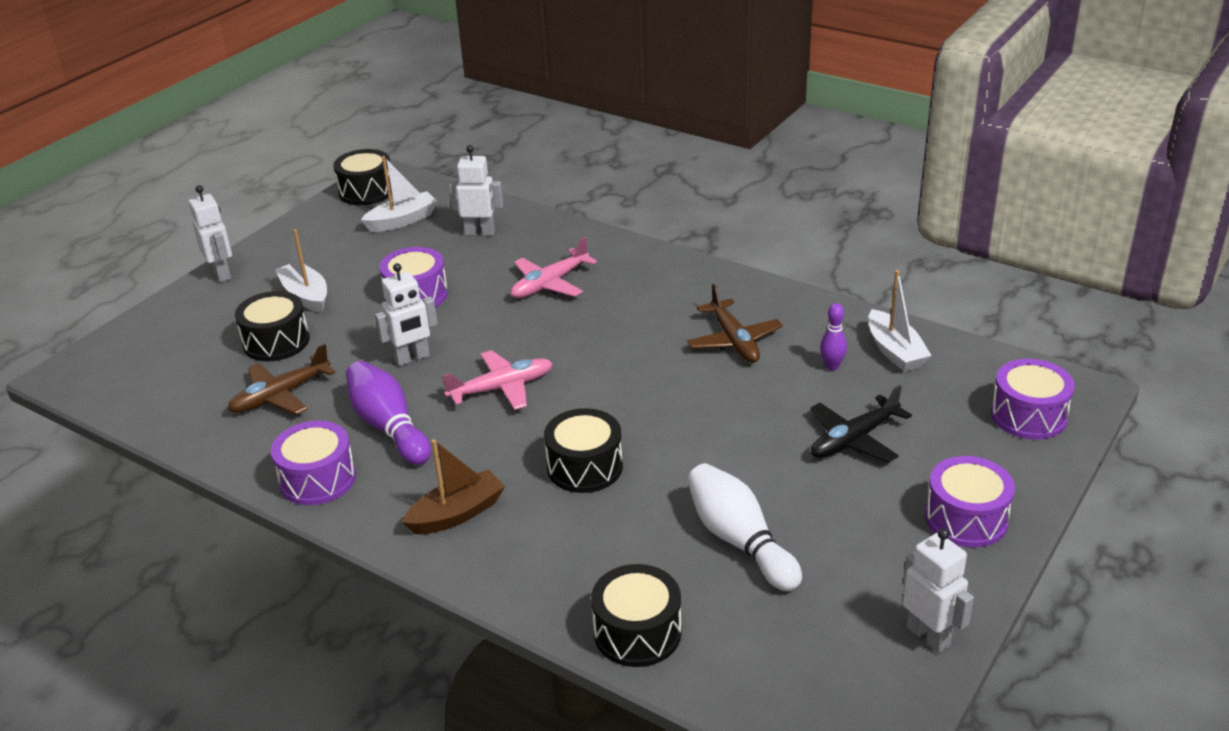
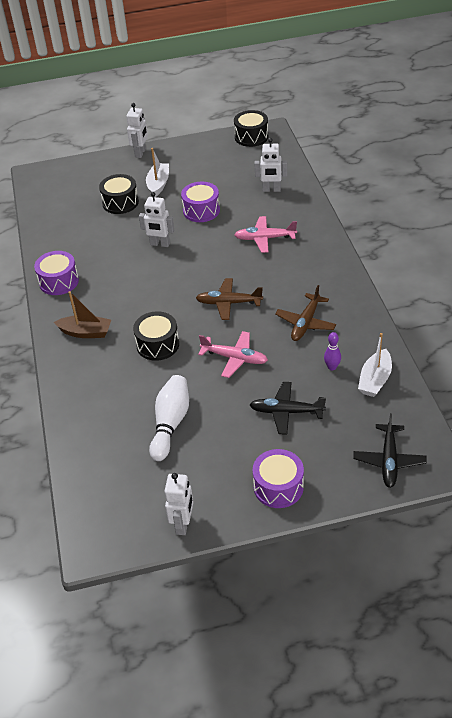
camera: 45 degrees right, 10 degrees up
(281, 395) = (92, 231): brown plane -> brown plane (229, 303)
(389, 427) = (111, 273): purple bowling pin -> none
(402, 221) = (246, 163): white boat -> none
(480, 232) = (271, 190): white robot -> white robot turned 135 degrees clockwise
(501, 388) = (175, 282): pink plane -> pink plane (234, 358)
(637, 632) = (81, 433): black drum -> none
(1028, 416) = (389, 460): purple drum -> black plane

